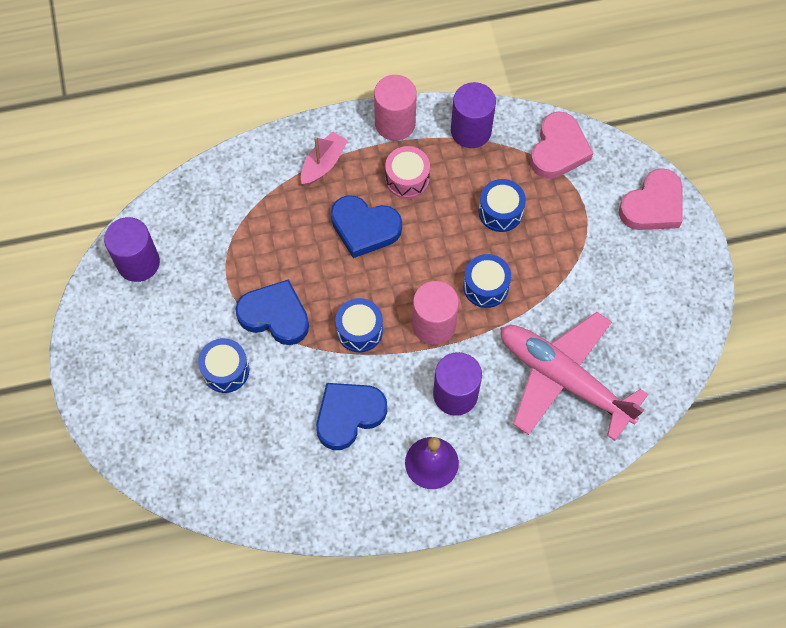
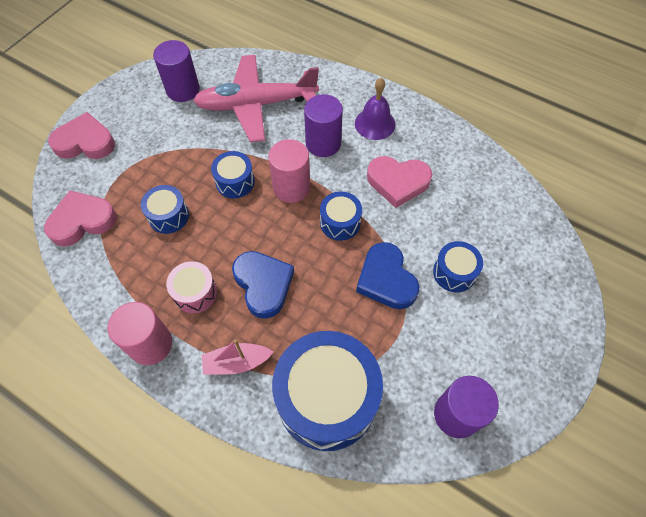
camera: 135 degrees left, 5 degrees down
(238, 196) = (327, 398): none -> blue drum
(348, 415) = (398, 182): blue heart -> pink heart
(471, 131) = (112, 286): purple cylinder -> purple cylinder (183, 90)
(563, 378) = (256, 104): pink plane -> pink plane turned 90 degrees clockwise

